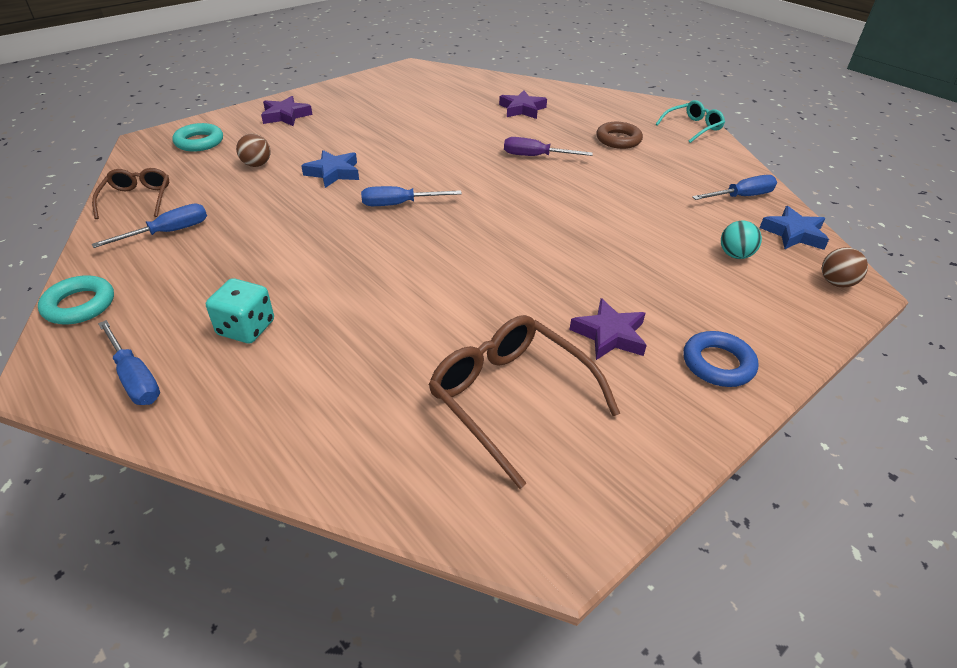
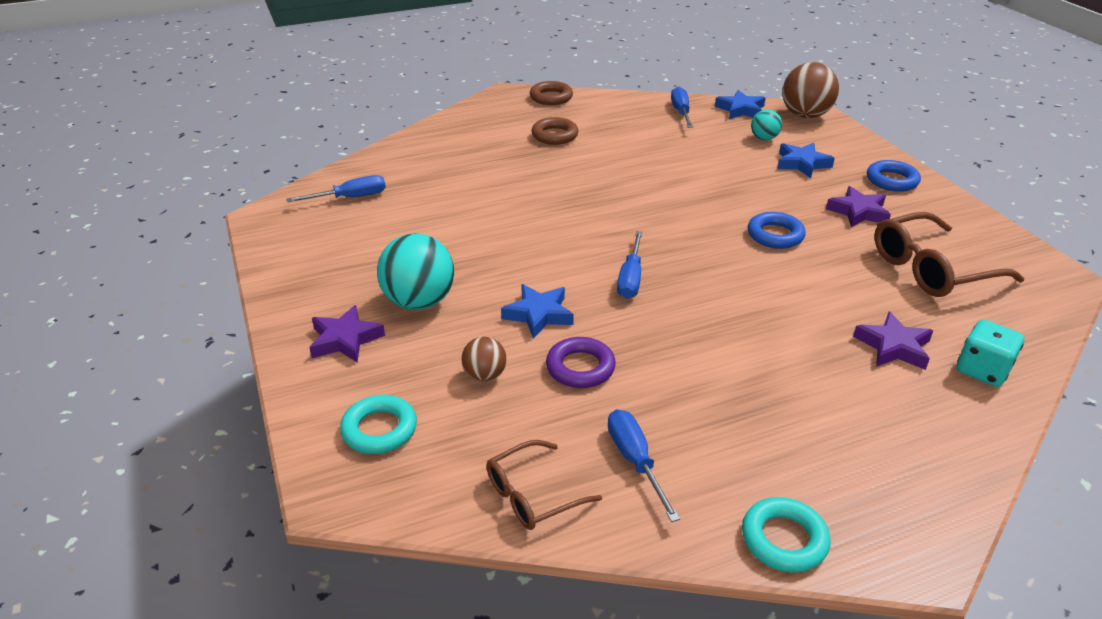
camera: 70 degrees left, 5 degrees down
(135, 378) = (915, 483): blue screwdriver -> blue screwdriver (350, 198)
(137, 199) = (532, 495): brown glasses -> brown glasses turned 45 degrees counterclockwise
(246, 328) = (838, 401): turquoise dice -> turquoise dice (982, 370)
(272, 198) = (580, 368): none -> purple ring
(334, 129) = (419, 302): none -> turquoise ball
(517, 276) = (775, 235): none -> blue ring
(522, 109) = (452, 168): purple star -> purple star (893, 347)
(535, 156) = (566, 183): purple screwdriver -> none
(693, 127) = (551, 97): turquoise glasses -> brown ring
(696, 286) = (802, 164): none -> blue star
(836, 283) = (805, 115): brown ball -> brown ball, size x1.87

